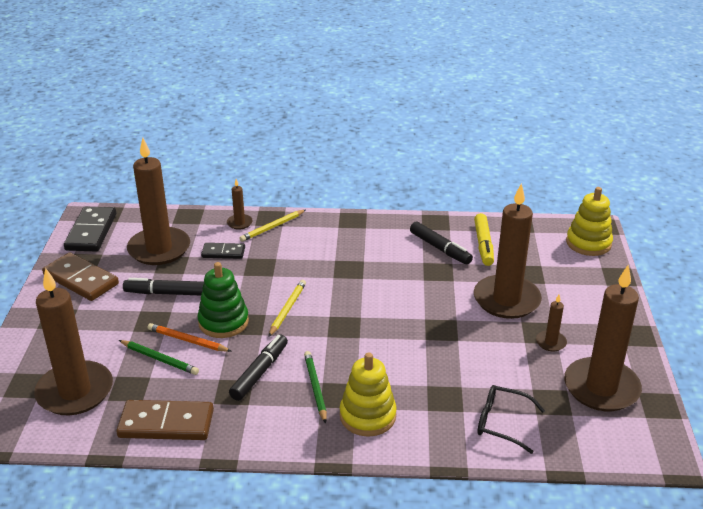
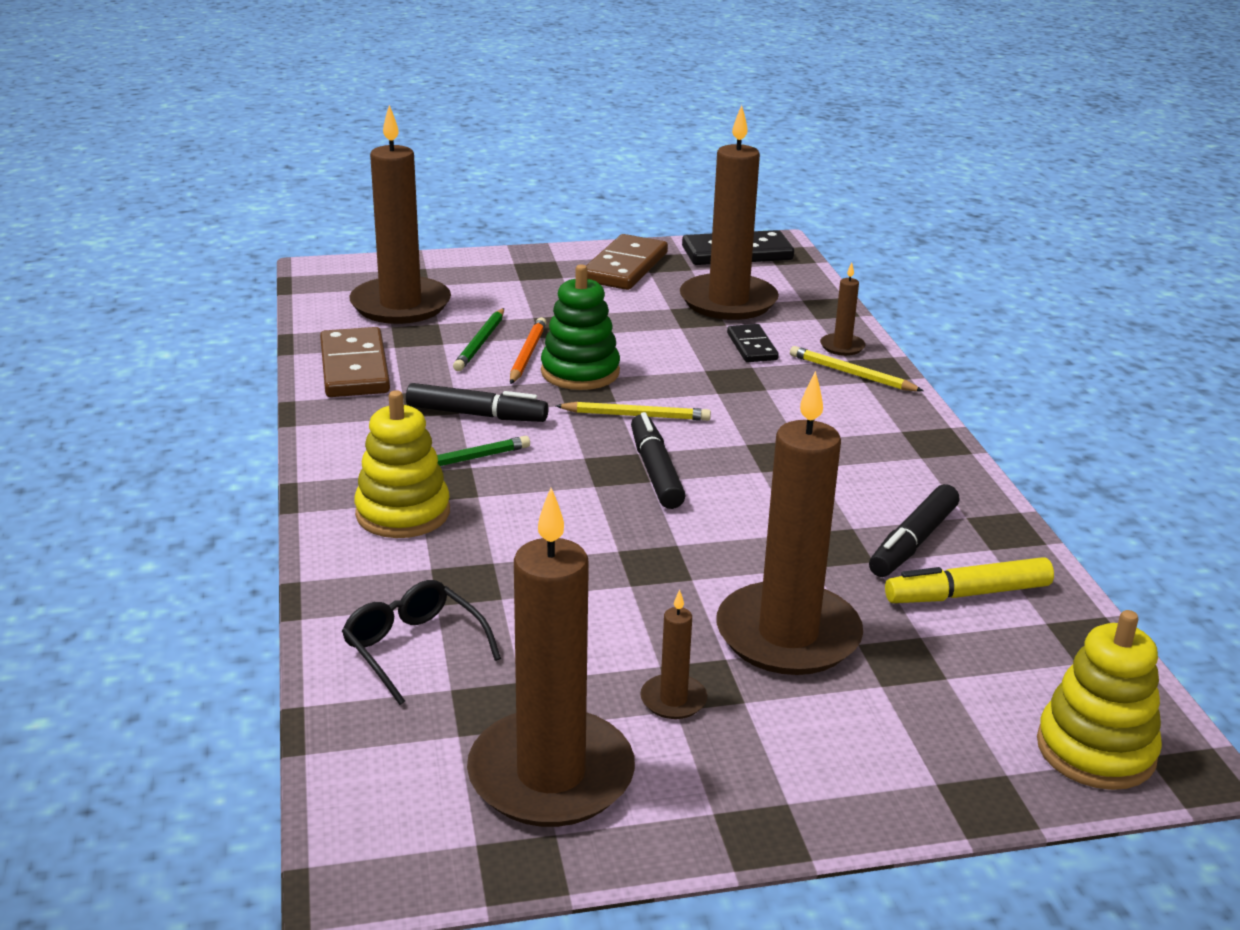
camera: 75 degrees right, 5 degrees down
(165, 293) = (626, 323): black marker -> black marker (655, 471)
(502, 423) = (414, 649): black glasses -> black glasses turned 45 degrees counterclockwise

